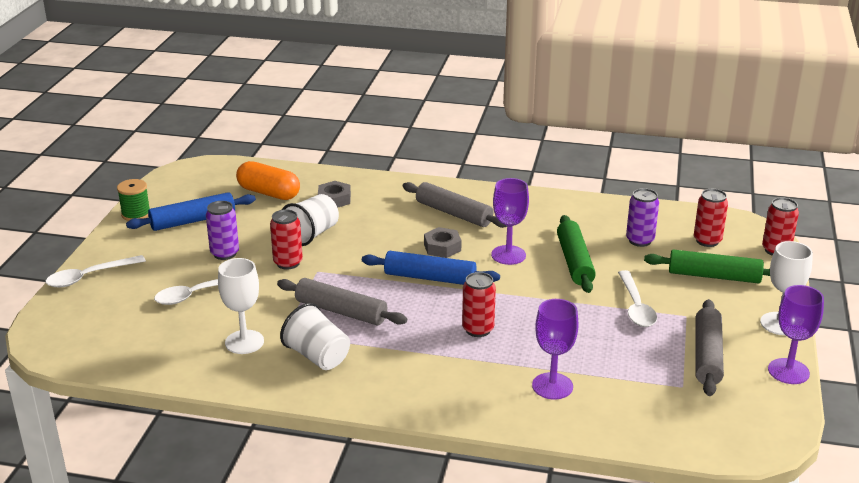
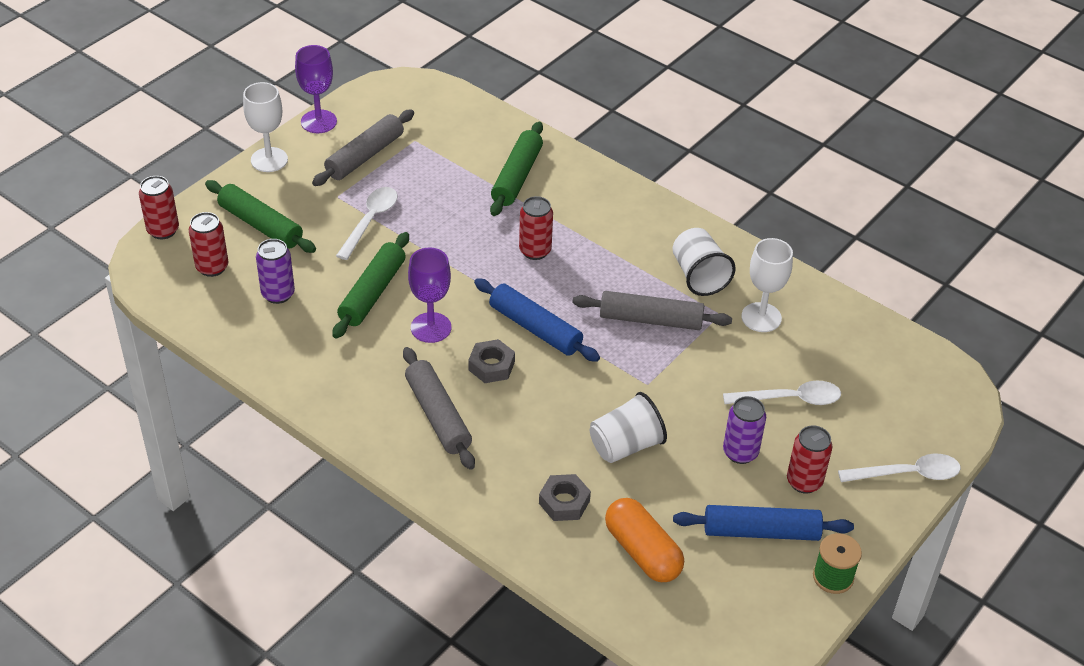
camera: 155 degrees left, 15 degrees up
(288, 263) = (674, 408): red can -> red can (804, 482)
(341, 311) = (651, 319): grey rolling pin -> grey rolling pin turned 45 degrees counterclockwise
(552, 386) = (517, 177): purple goblet -> green rolling pin

